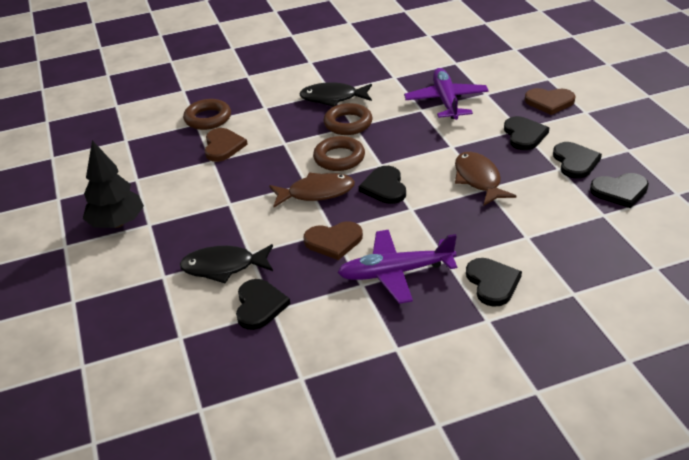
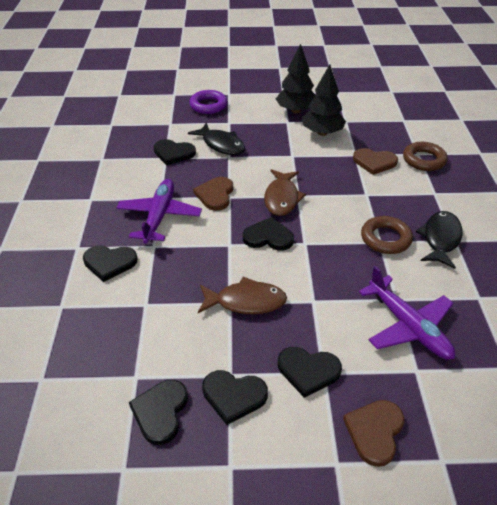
camera: 105 degrees right, 5 degrees up
(116, 312) = (208, 105): none -> purple ring
(170, 191) = (322, 133): none -> black tree
(223, 267) = (221, 145): black fish -> black fish turned 120 degrees clockwise
(339, 158) = (327, 220): brown ring -> none
(446, 101) = (408, 326): purple plane -> purple plane turned 45 degrees clockwise

